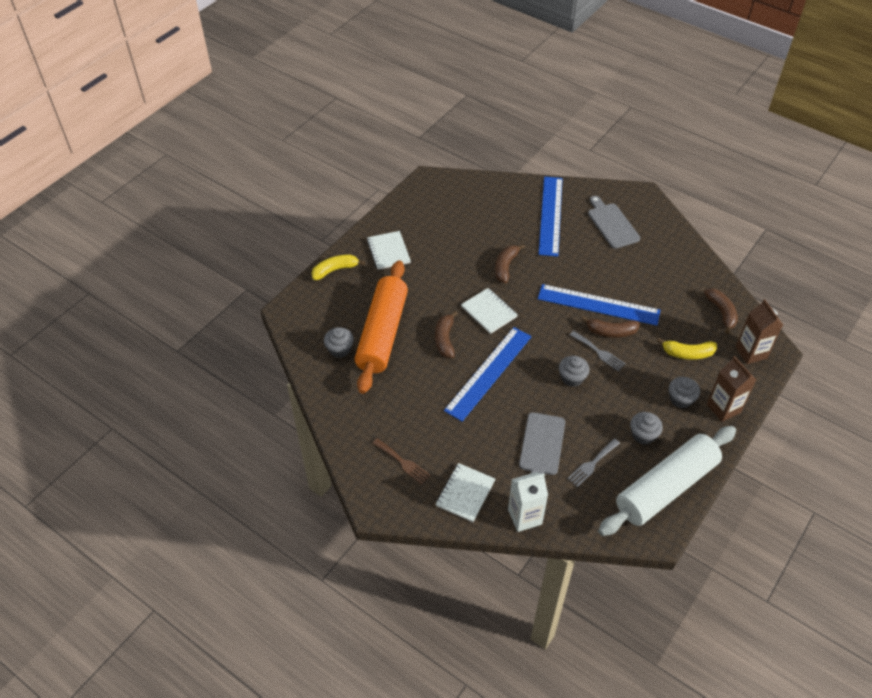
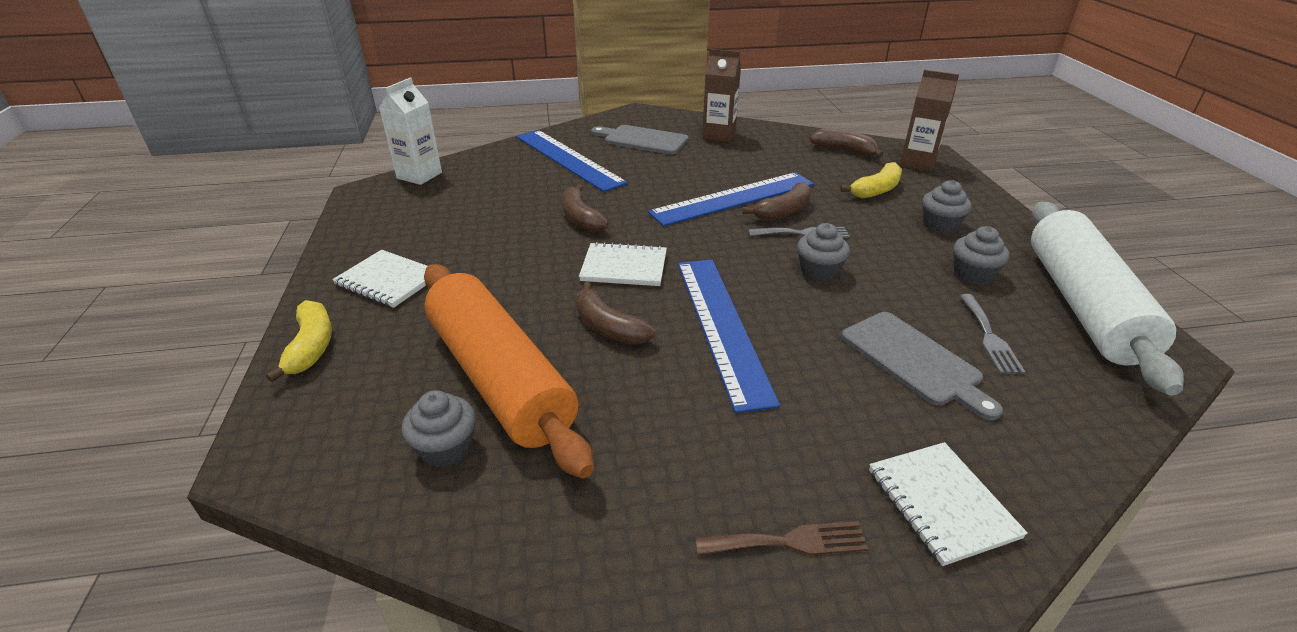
camera: 45 degrees left, 15 degrees down
(335, 270) = (311, 347): yellow banana -> yellow banana turned 150 degrees clockwise
(525, 517) = (1052, 463): white carton -> white carton (419, 175)
(723, 408) = (981, 210): brown carton -> brown carton (719, 135)

